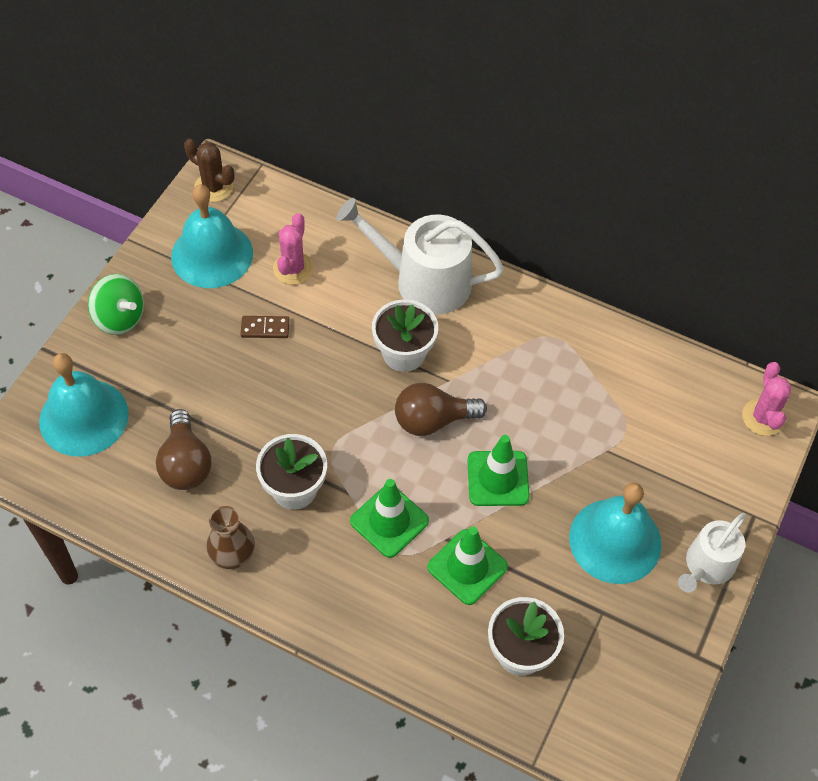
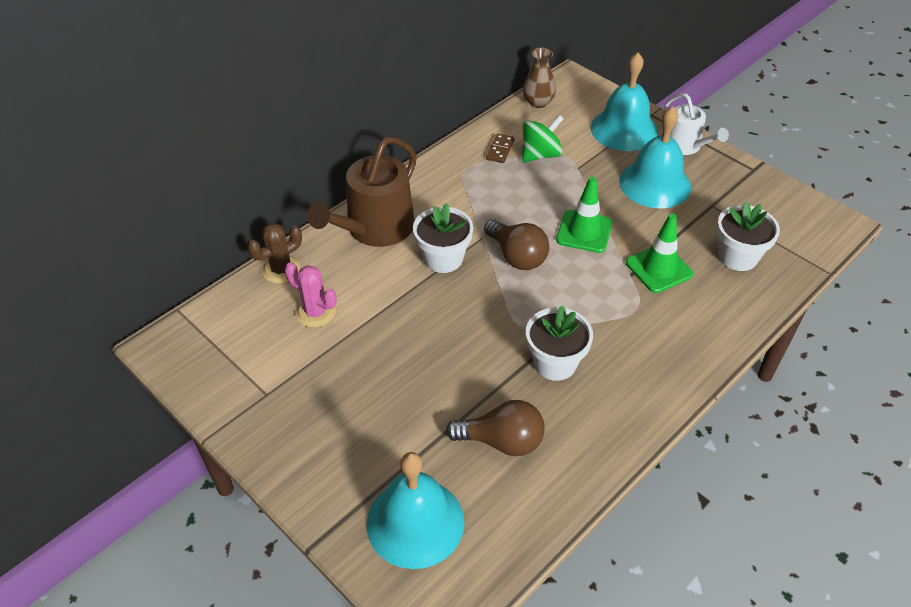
camera: 70 degrees left, 10 degrees down
(120, 318) = (303, 466): green spinning top -> green spinning top (540, 155)
(212, 254) = (265, 371): turquoise bell -> turquoise bell (624, 129)
(213, 187) = (181, 353): brown cactus -> brown cactus (281, 270)
(232, 554) = (610, 423): brown vase -> brown vase (538, 102)
(265, 328) = (373, 347): brown domino -> brown domino (500, 150)
(389, 521) = (605, 306): green traffic cone -> none
(423, 281) = (374, 229): white watering can -> brown watering can
(433, 420) = (517, 256): brown light bulb -> brown light bulb turned 45 degrees counterclockwise
(763, 417) = (575, 89): pink cactus -> none

